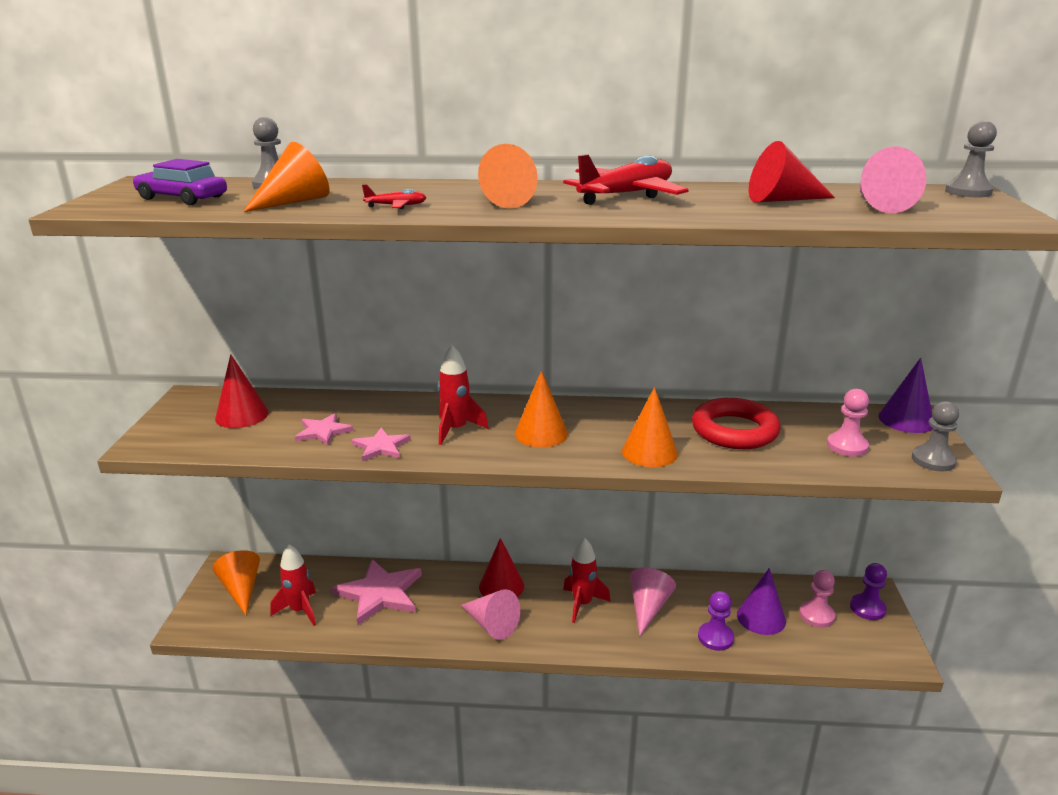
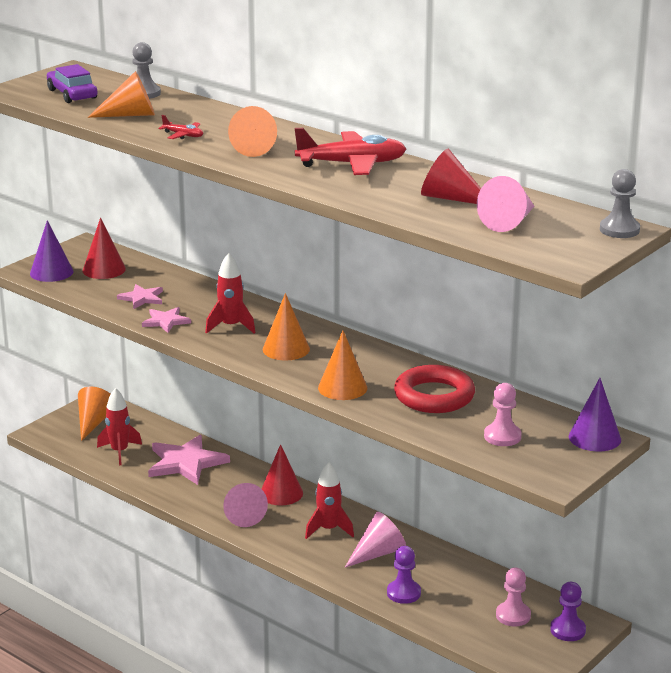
camera: 35 degrees right, 0 degrees up
(761, 618) = (462, 597): purple cone -> purple cone (51, 272)
(933, 460) = (552, 469): grey pawn -> none

